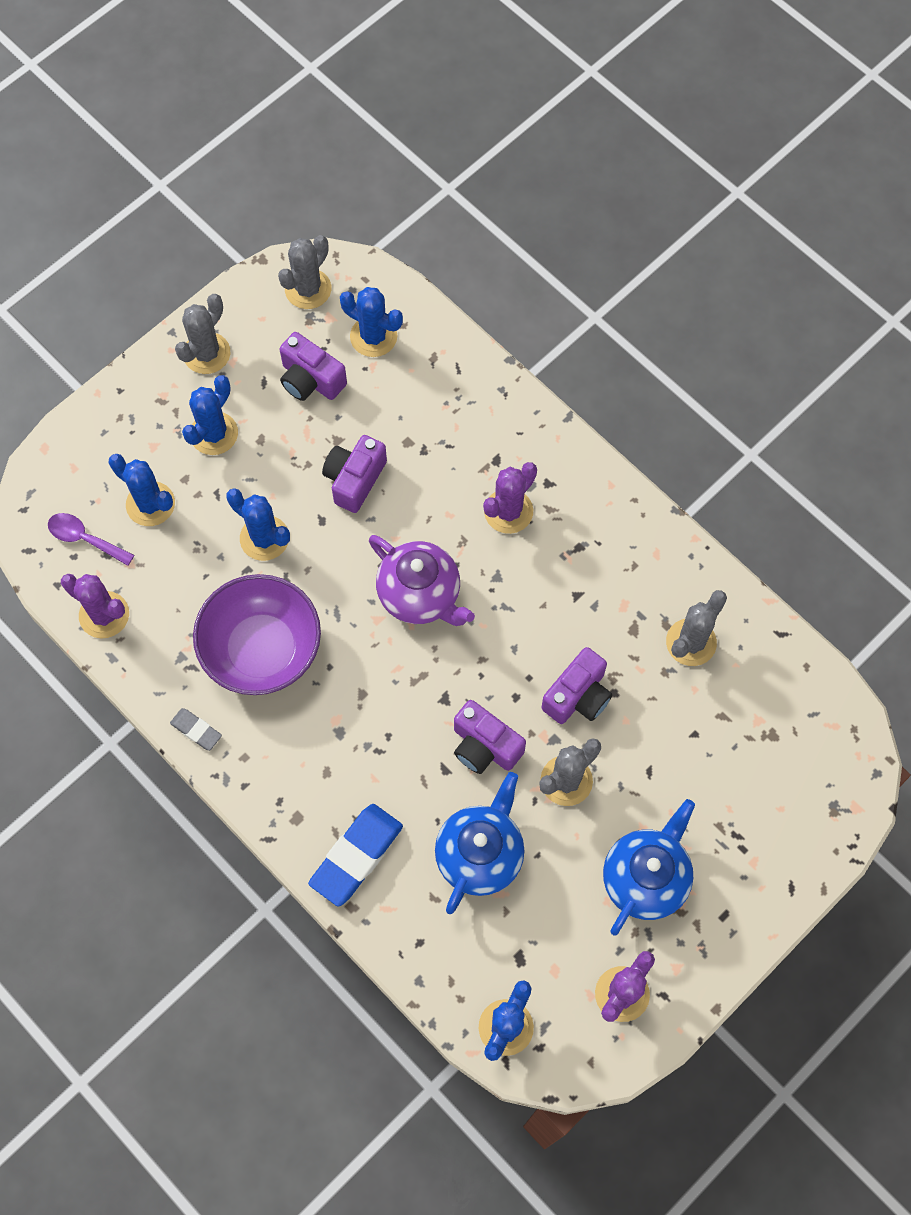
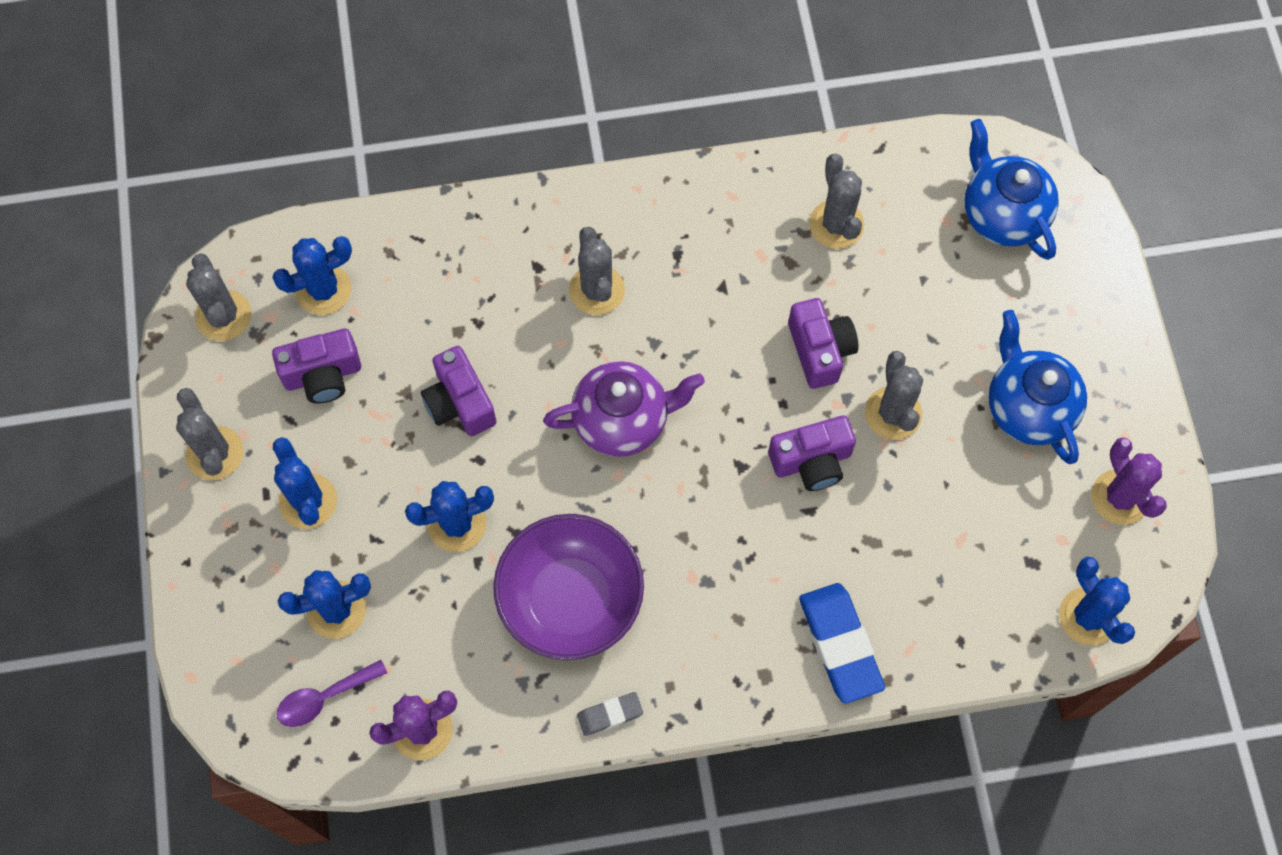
camera: 55 degrees left, 0 degrees up
(480, 854) = (912, 533): blue teapot -> blue teapot (1002, 214)
(508, 511) = (597, 290): purple cactus -> grey cactus

